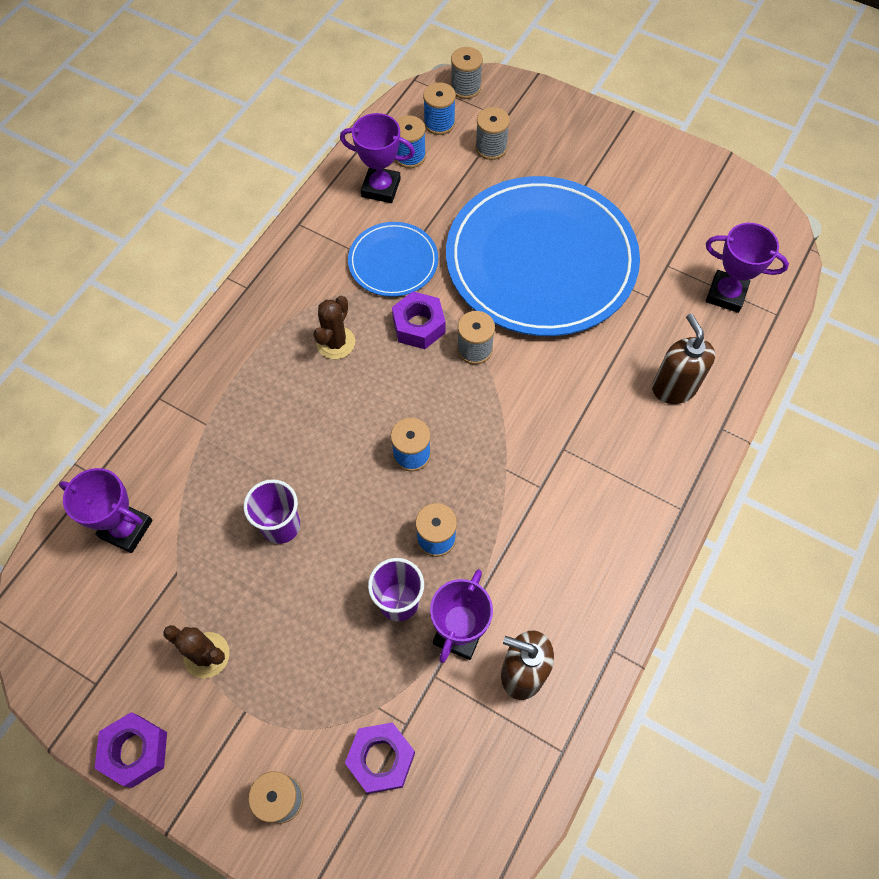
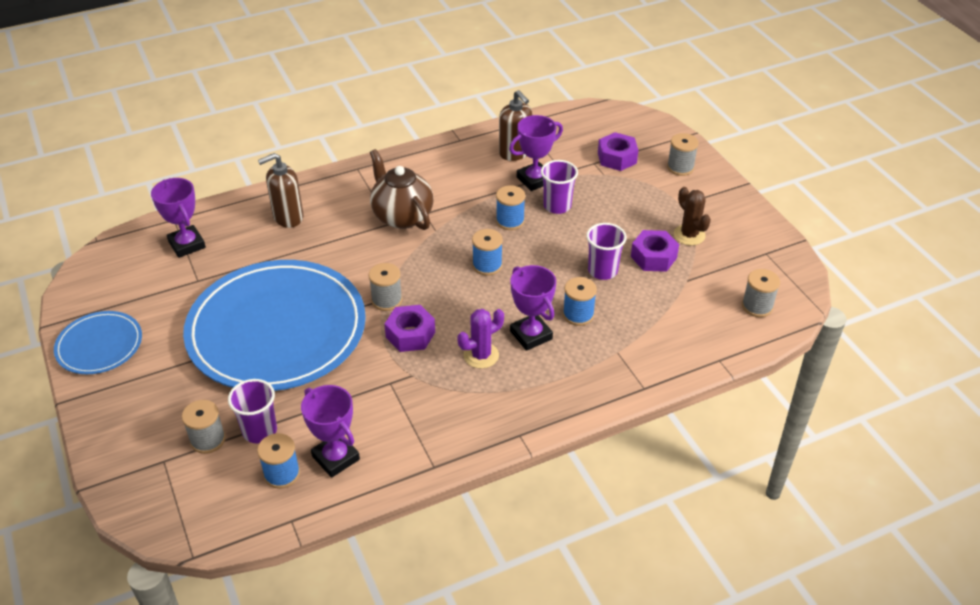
camera: 145 degrees left, 20 degrees down
(126, 529) = (710, 318): purple trophy -> purple trophy (531, 335)
(136, 751) = (753, 216): purple nut -> purple nut (653, 257)
(336, 343) = (481, 355): brown cactus -> purple cactus
(393, 262) = (385, 389): blue plate -> blue plate (99, 345)
(439, 123) = (223, 491): blue spool -> blue spool (578, 314)
(459, 174) = (260, 431): none -> purple cup
(465, 88) = (159, 515): grey spool -> grey spool (757, 306)
(560, 466) = (402, 216): none -> brown teapot
(674, 387) = (288, 217): brown soap dispenser -> brown soap dispenser turned 45 degrees clockwise

